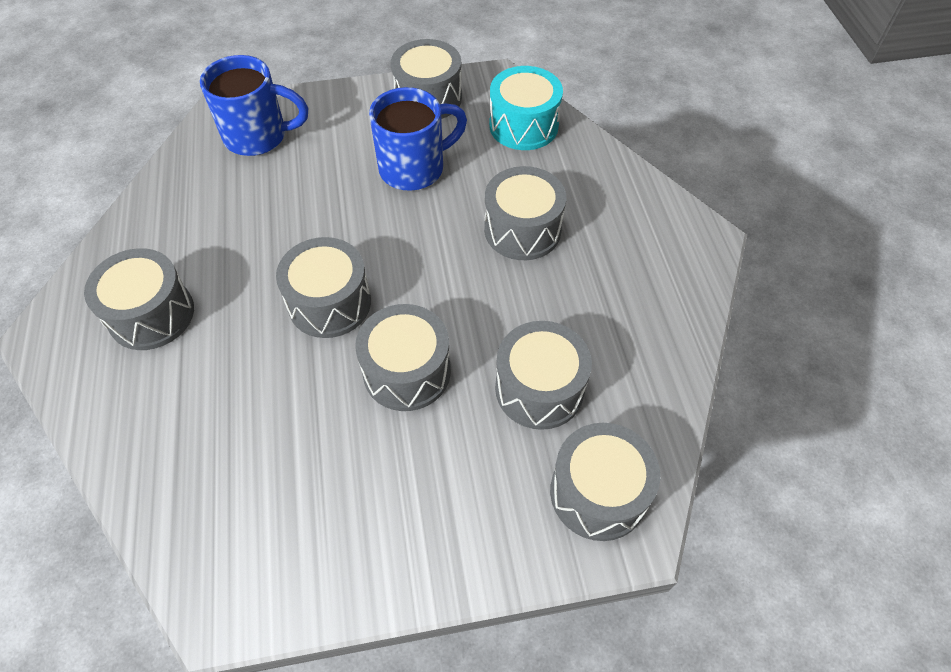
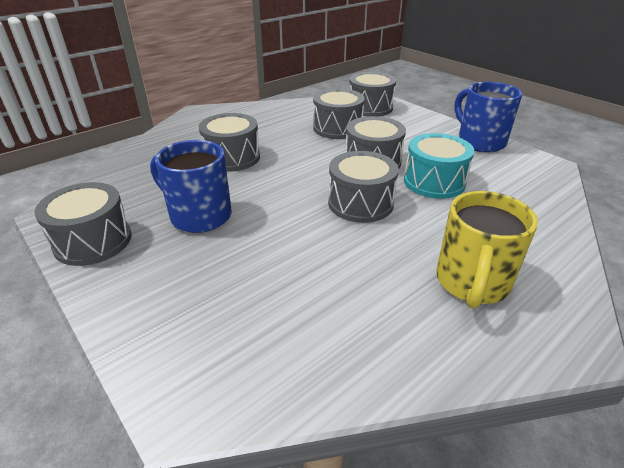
camera: 120 degrees left, 20 degrees down
(151, 314) = (471, 283): grey drum -> yellow mug
(258, 136) = (210, 338): blue mug -> blue mug (479, 142)
(523, 125) = (118, 183): turquoise drum -> turquoise drum (434, 182)

